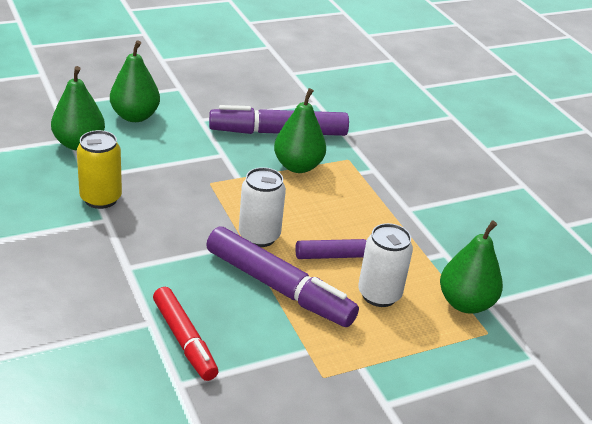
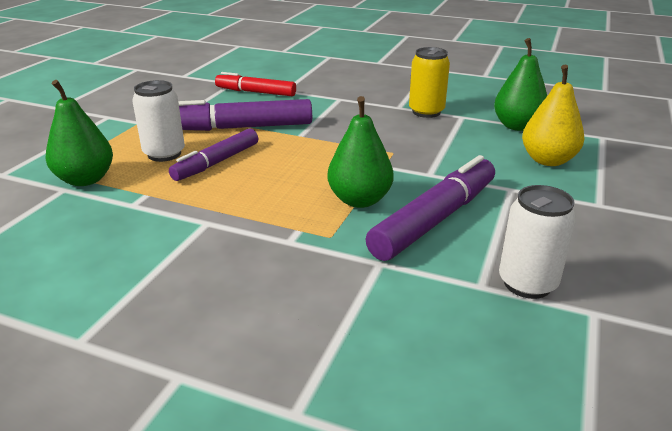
camera: 140 degrees right, 5 degrees down
(135, 116) = (547, 160): green pear -> yellow pear
(259, 236) = (297, 142): white can -> white can (527, 283)

